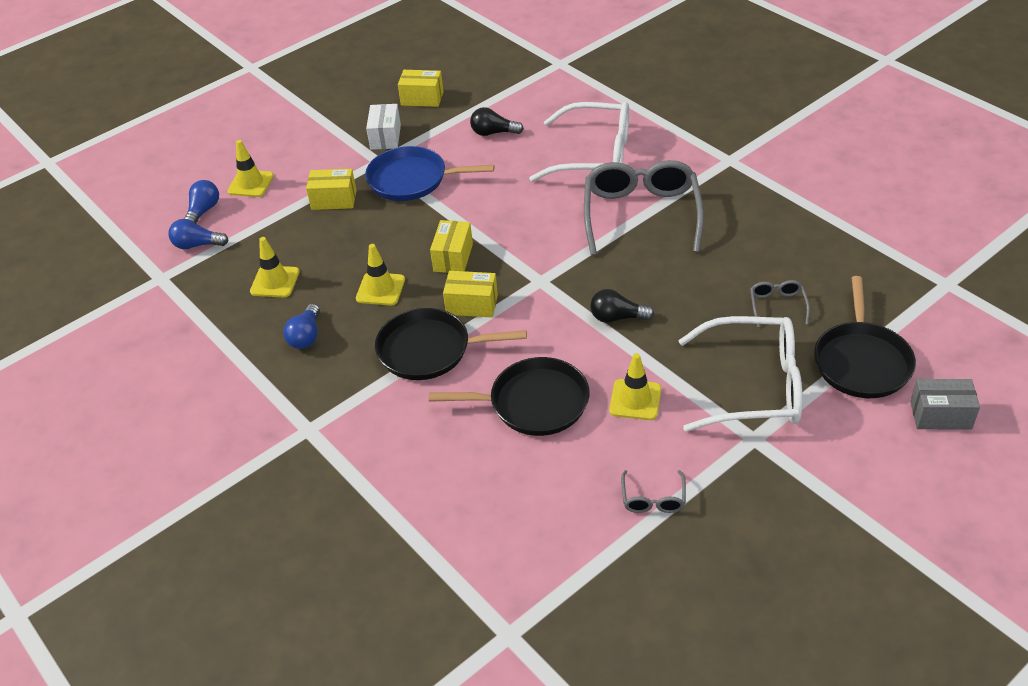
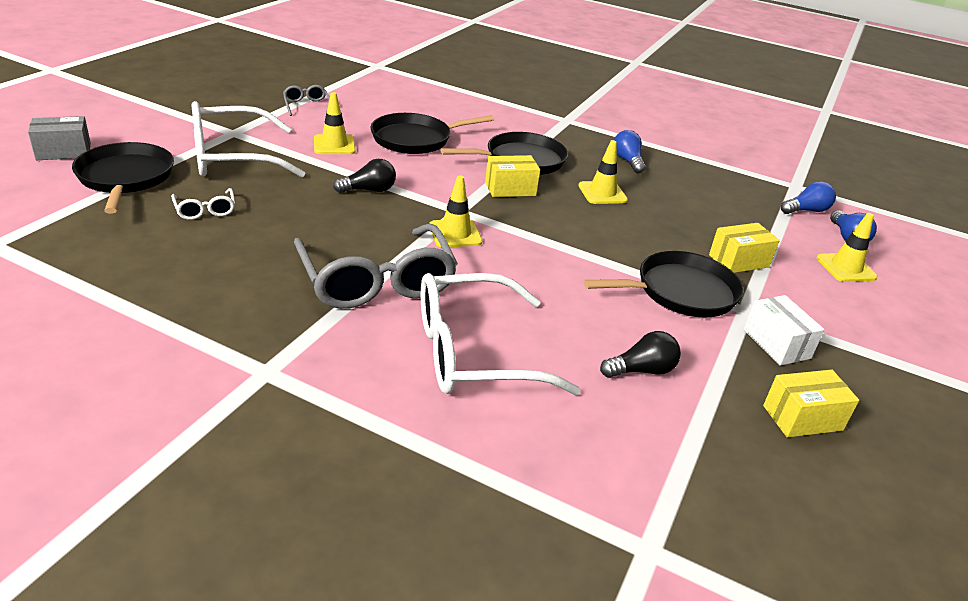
camera: 150 degrees right, 10 degrees down
(275, 282) = (699, 191): yellow traffic cone -> yellow traffic cone (455, 234)
(412, 180) = (680, 292): blue pan -> black pan
(453, 257) = (559, 221): yellow box -> none
(777, 306) = (205, 210): grey glasses -> white glasses

